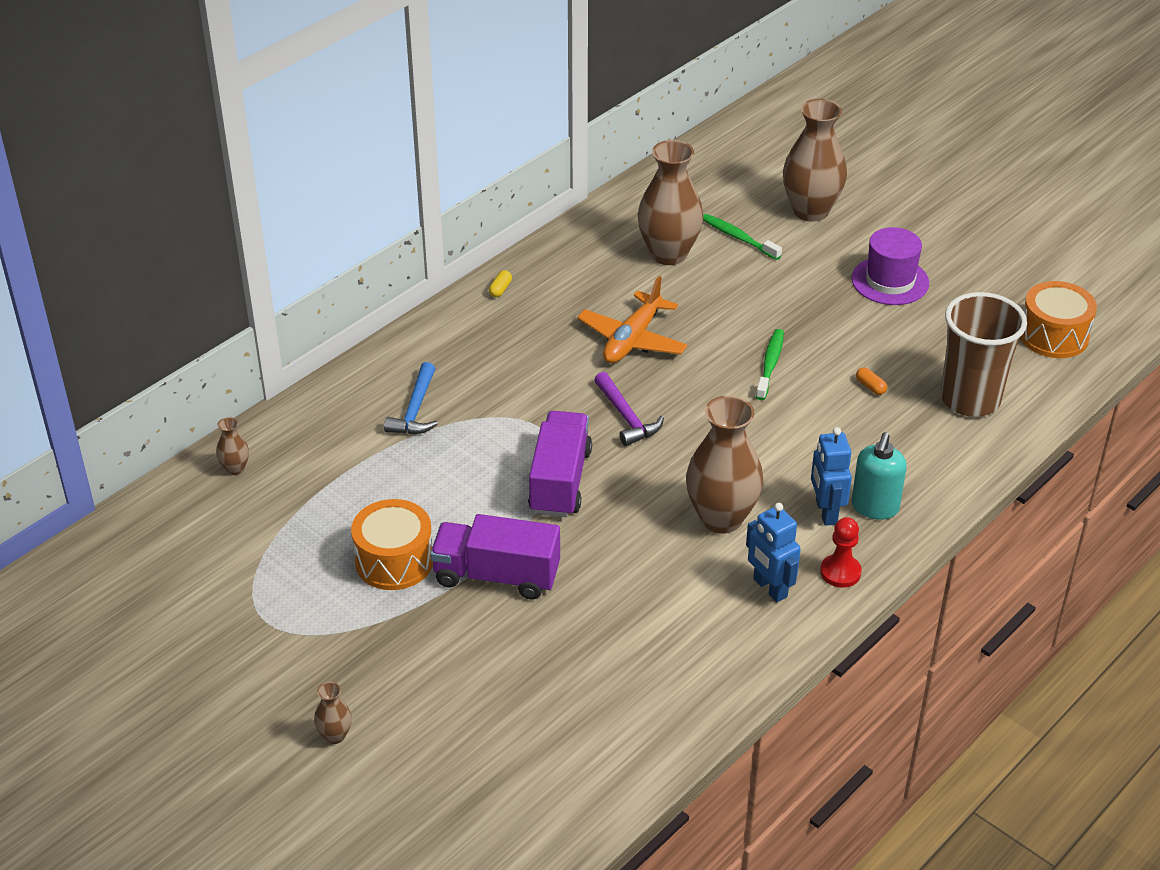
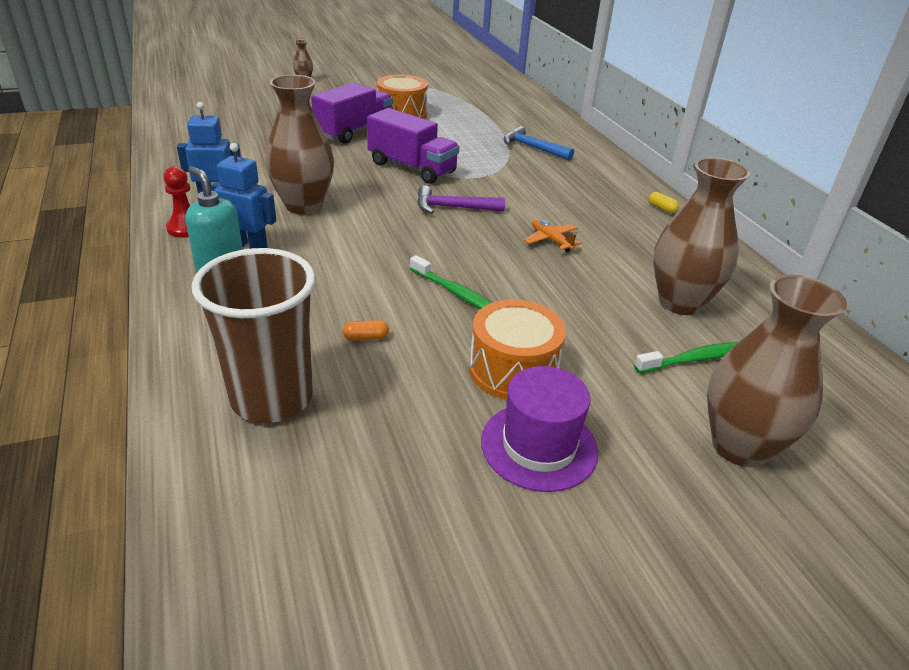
camera: 115 degrees right, 5 degrees down
(235, 469) = (523, 99): brown vase -> none
(632, 339) = (551, 240): orange plane -> orange plane, size x0.55
(1053, 336) = (294, 560): orange drum -> orange drum (513, 370)

